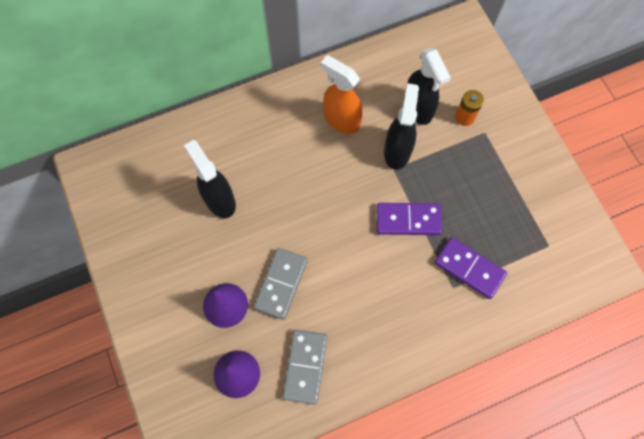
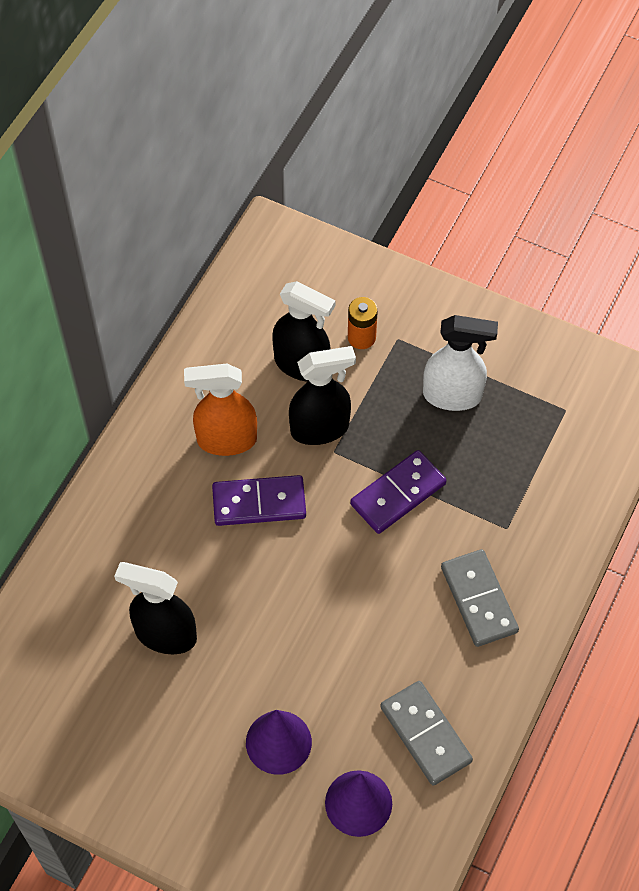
camera: 40 degrees left, 10 degrees down
(281, 284) = (320, 670): grey domino -> grey domino (478, 599)
(397, 151) = (320, 428): black spray bottle -> black spray bottle turned 105 degrees clockwise
(469, 268) = (506, 495): purple domino -> purple domino (259, 502)
(488, 188) = (453, 395): none -> white spray bottle

